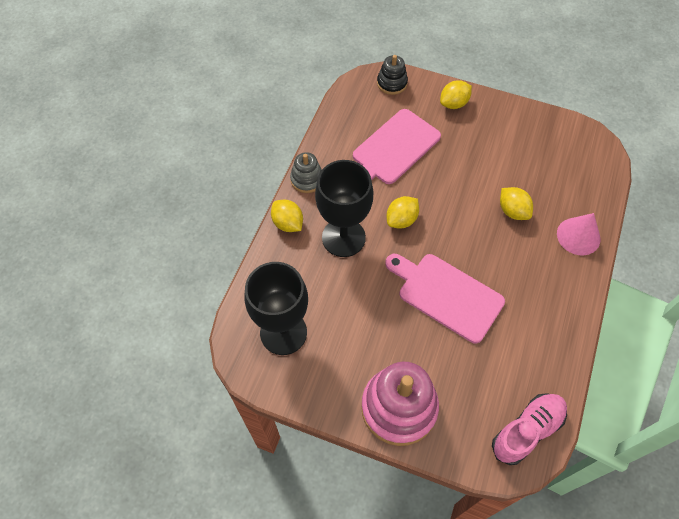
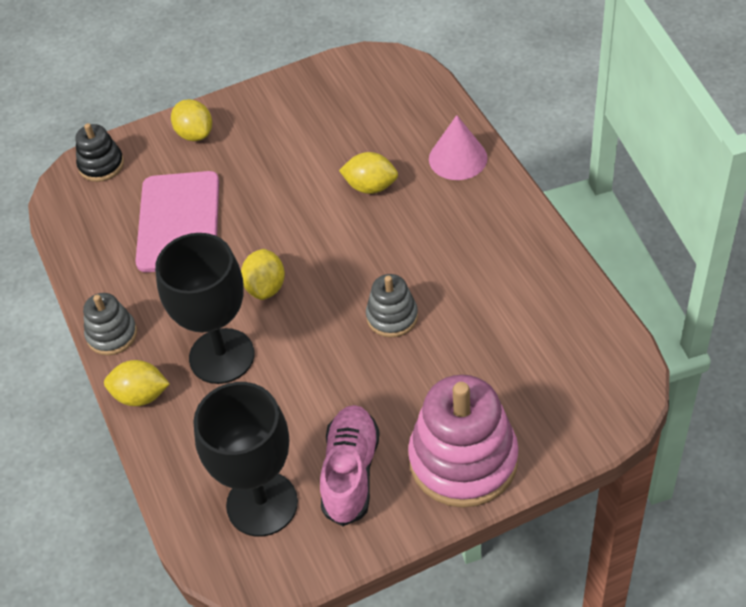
camera: 40 degrees left, 10 degrees down
(446, 295) = (392, 317): pink cutting board -> grey stacking toy
(454, 103) = (195, 134): yellow lemon -> yellow lemon turned 45 degrees counterclockwise
(527, 430) = (601, 367): pink shoe -> pink shoe (350, 473)

